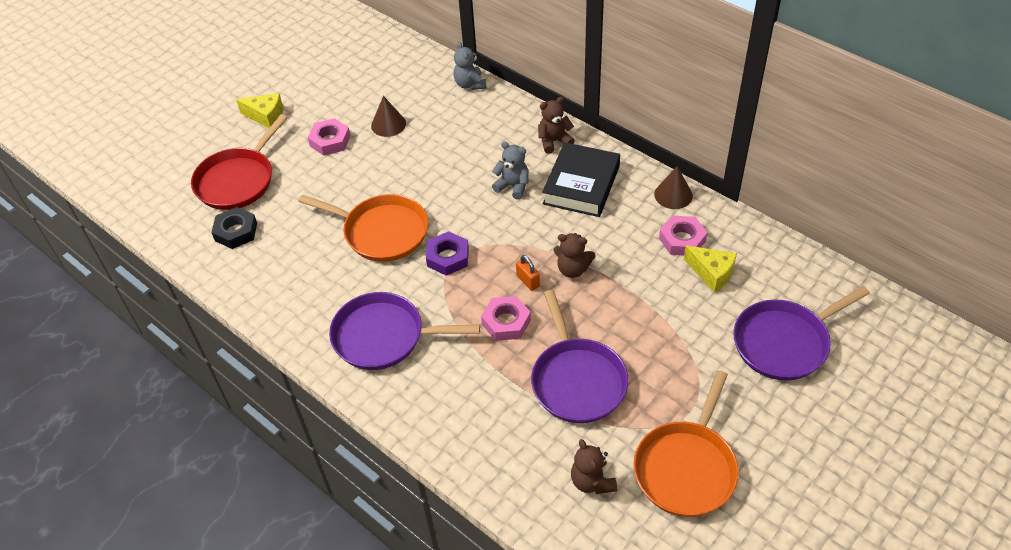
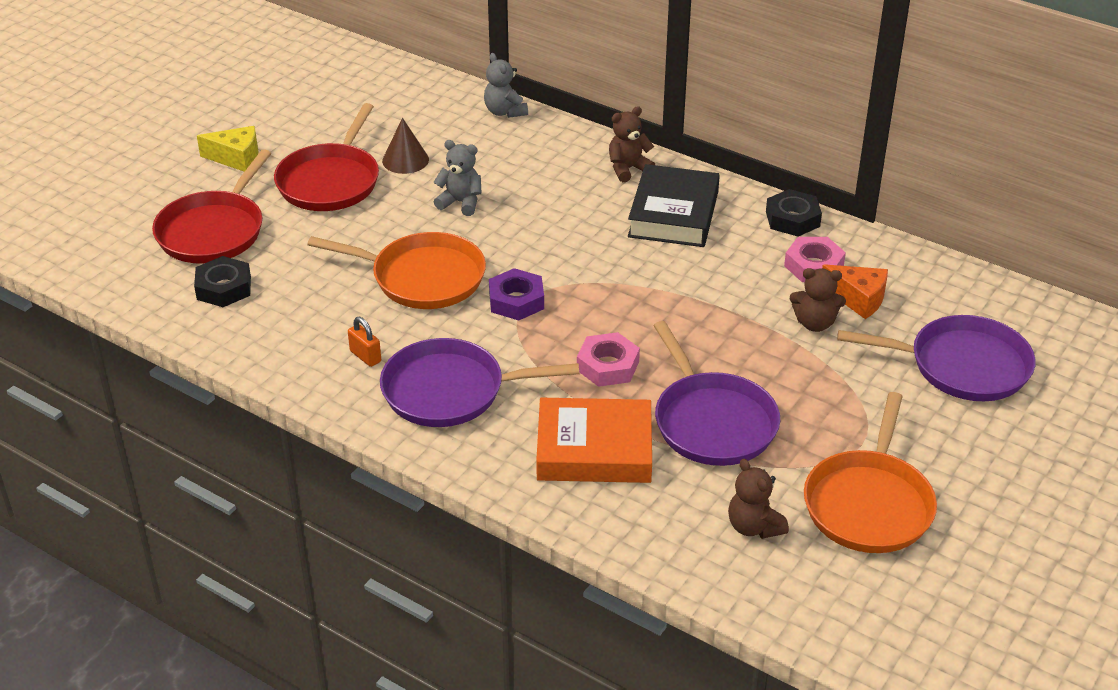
camera: 10 degrees left, 10 degrees down
(330, 141) = (330, 181): pink nut -> red pan
(482, 399) = (594, 449): none -> orange book
(513, 186) = (585, 220): grey teddy bear -> grey teddy bear (460, 202)
(528, 281) = (626, 320): orange padlock -> orange padlock (365, 356)
(573, 269) = (681, 304): brown teddy bear -> brown teddy bear (815, 323)
(673, 195) = (792, 219): brown cone -> black nut
(712, 273) = (858, 299): yellow cheese -> orange cheese
(784, 342) = (962, 366): purple pan -> purple pan turned 135 degrees counterclockwise

